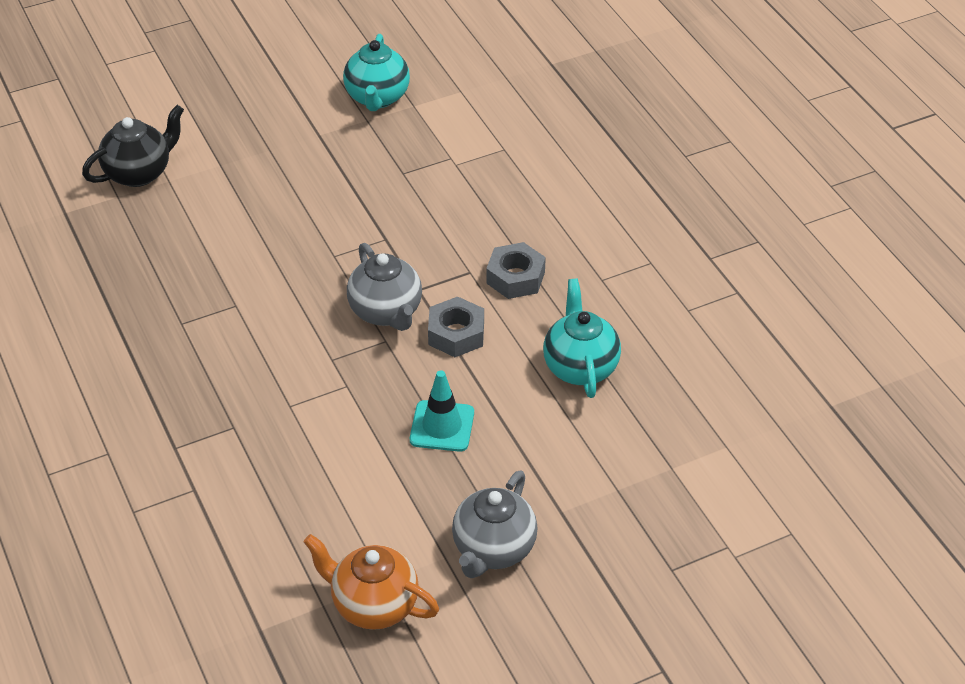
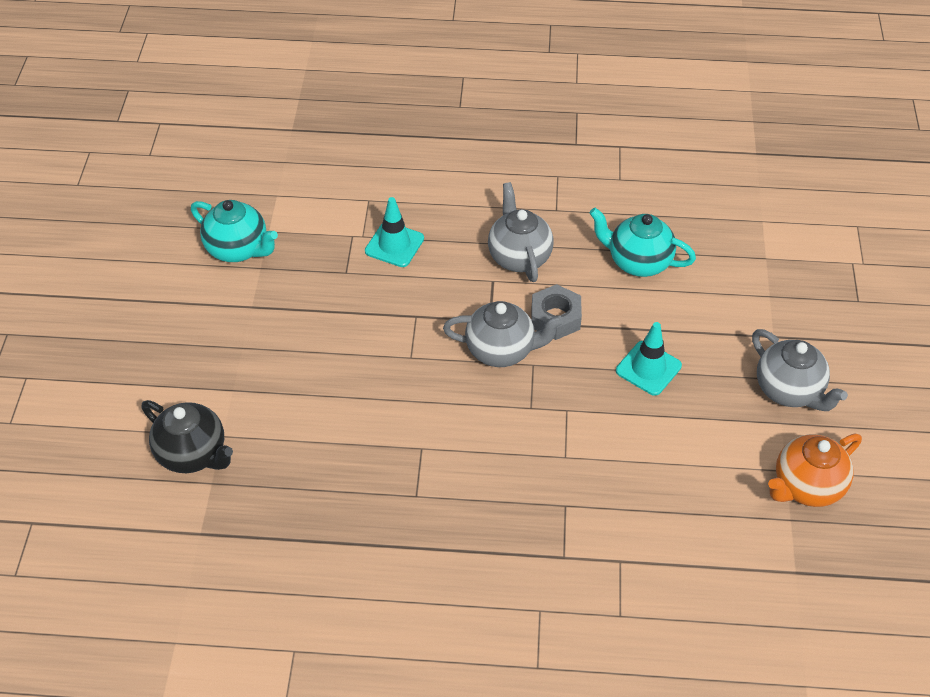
camera: 60 degrees left, 5 degrees up
(139, 173) = (193, 454): black teapot -> black teapot turned 135 degrees clockwise
(461, 189) = (394, 245): none -> turquoise traffic cone
(515, 277) = (519, 257): grey nut -> grey teapot

